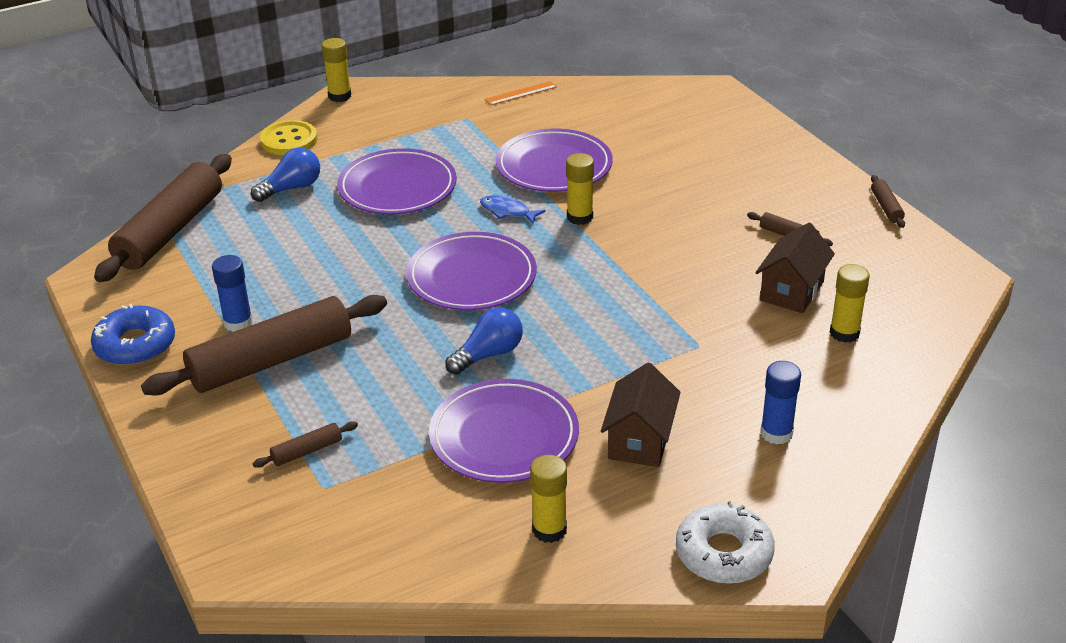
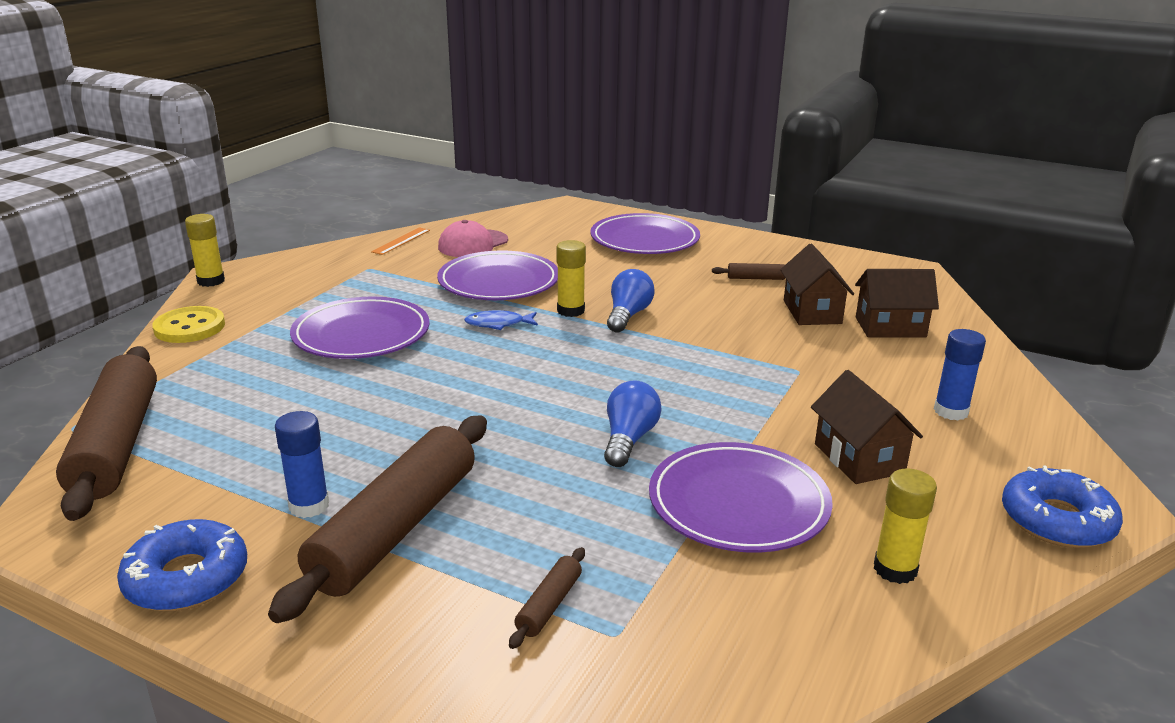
camera: 35 degrees left, 10 degrees down
(291, 188) = (238, 365): blue light bulb -> blue light bulb (628, 315)
(471, 277) = (529, 382): purple plate -> purple plate (644, 240)
(577, 115) = (473, 244): none -> pink cap
(723, 553) = (1057, 520): white donut -> blue donut
(844, 333) = (890, 327): yellow glue stick -> brown house
(886, 207) = (797, 244): brown rolling pin -> none

